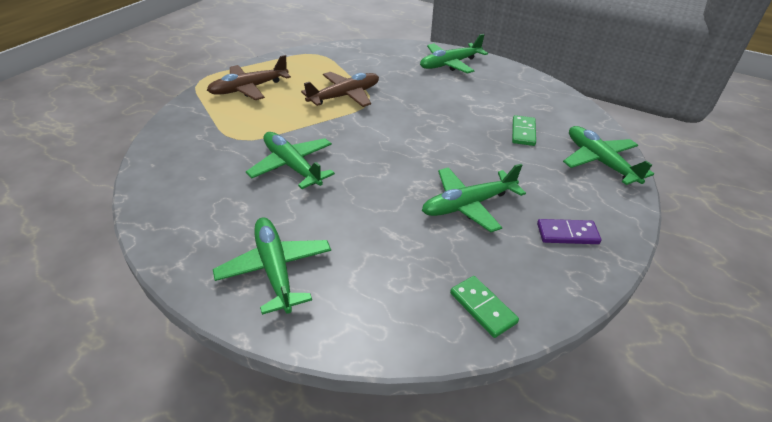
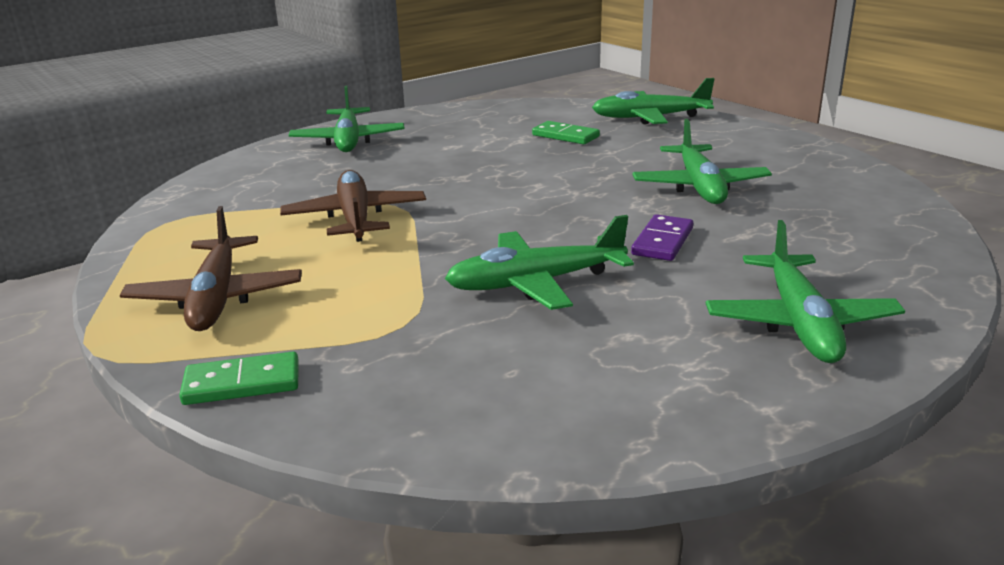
camera: 65 degrees left, 15 degrees down
(275, 269) = (799, 322): green plane -> green plane turned 90 degrees counterclockwise
(483, 307) = (884, 210): green domino -> green domino (242, 383)
(567, 234) = (770, 154): purple domino -> purple domino (663, 241)

